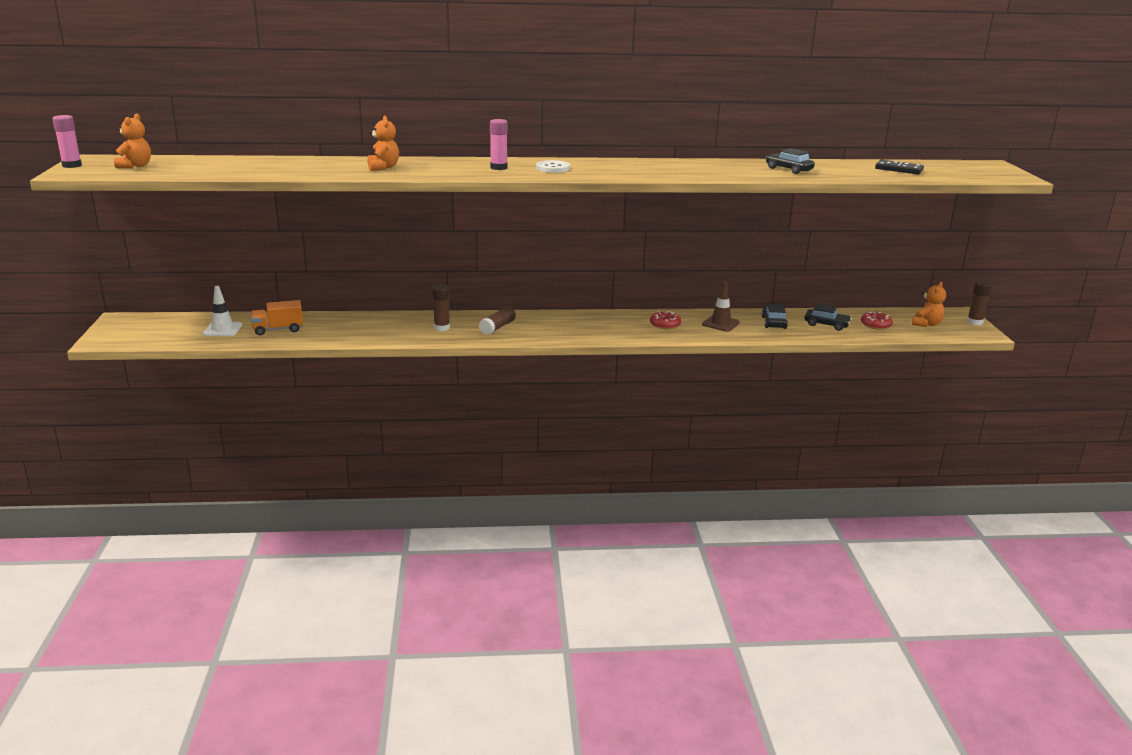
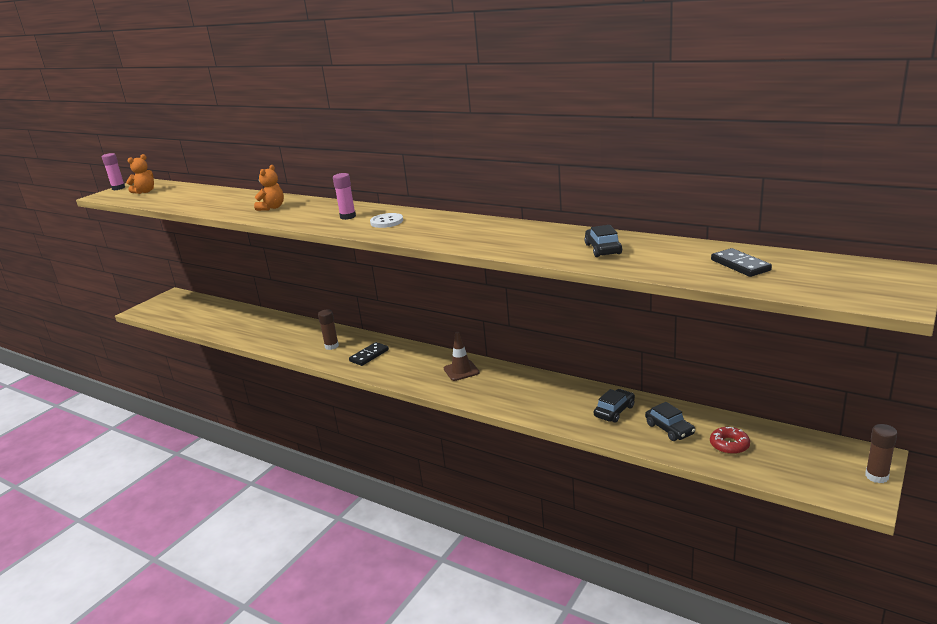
camera: 40 degrees right, 0 degrees up
(222, 329) = (207, 316): white traffic cone -> none
(278, 330) = (235, 323): orange truck -> none
(497, 327) = (369, 355): brown glue stick -> black domino
(665, 325) = (505, 386): red donut -> none
(720, 323) = (558, 398): brown traffic cone -> brown traffic cone (461, 371)
(926, 324) = (799, 461): orange teddy bear -> none

